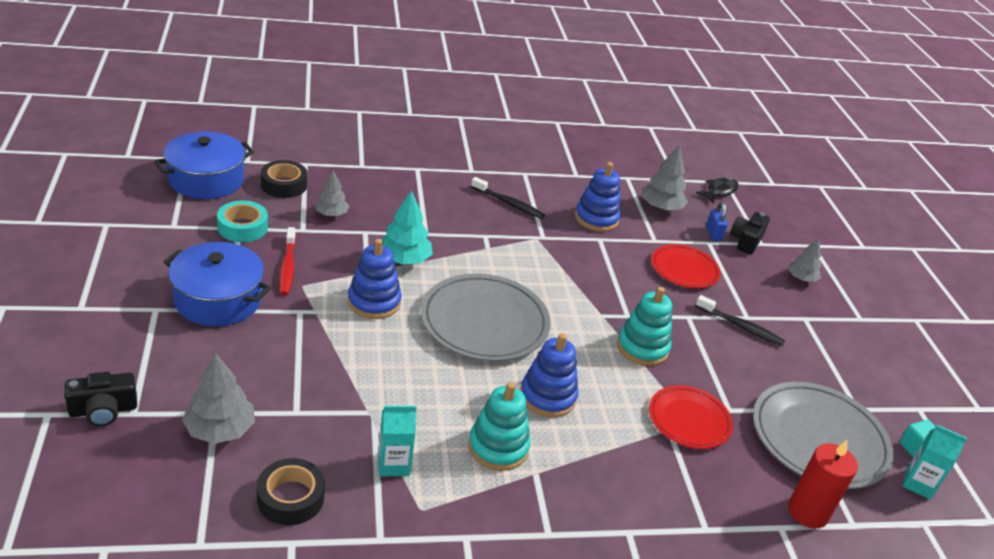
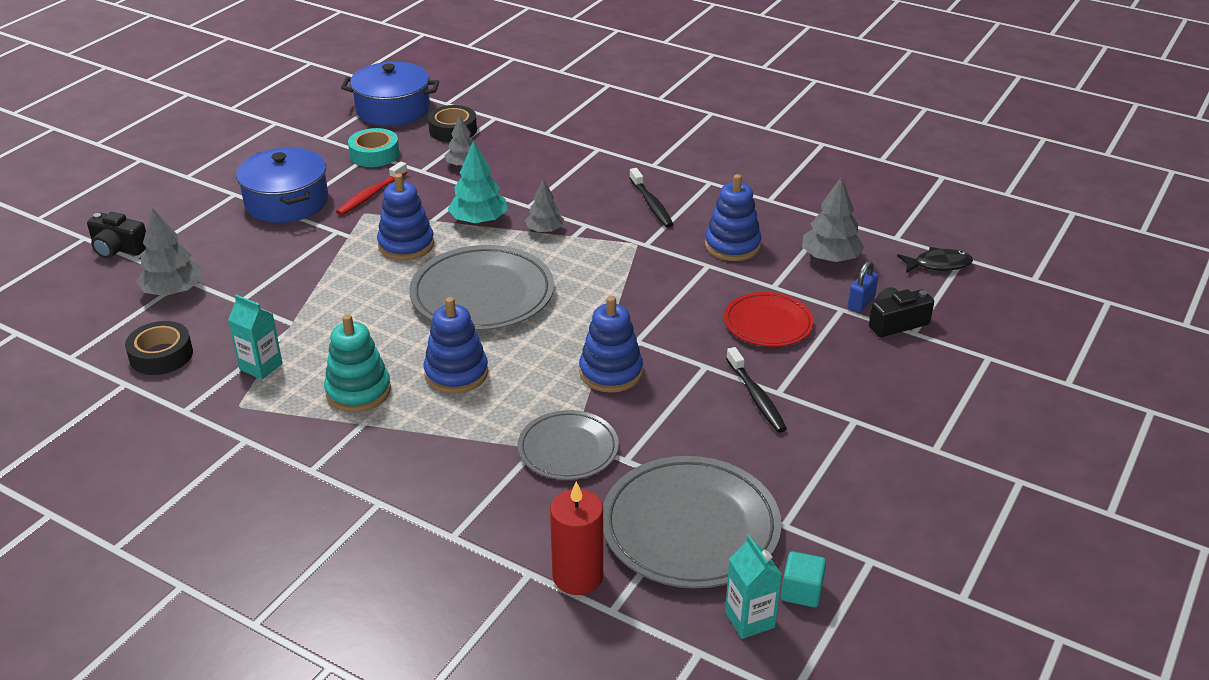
camera: 45 degrees right, 0 degrees up
(642, 347) = (611, 372): turquoise stacking toy -> blue stacking toy
(689, 420) = (568, 449): red plate -> grey plate
(801, 278) = (914, 382): grey tree -> grey tree (545, 230)

